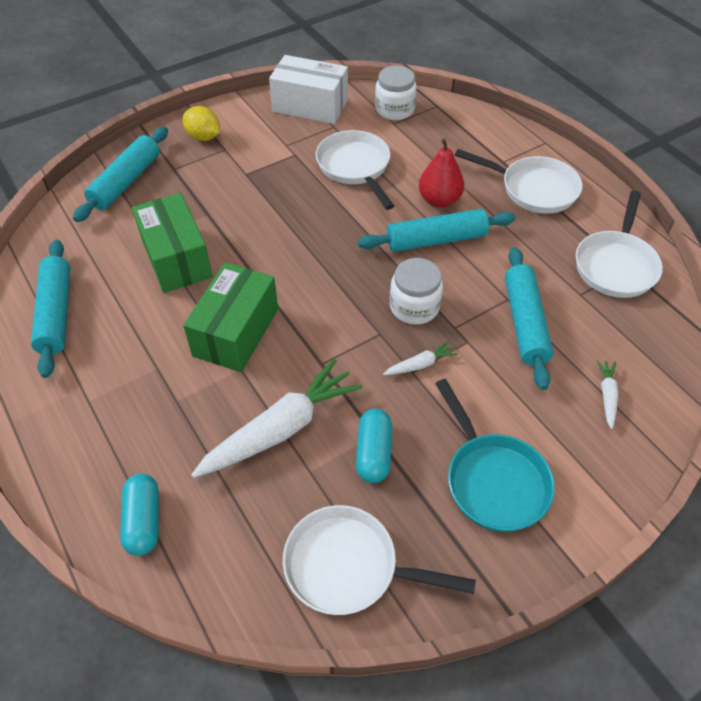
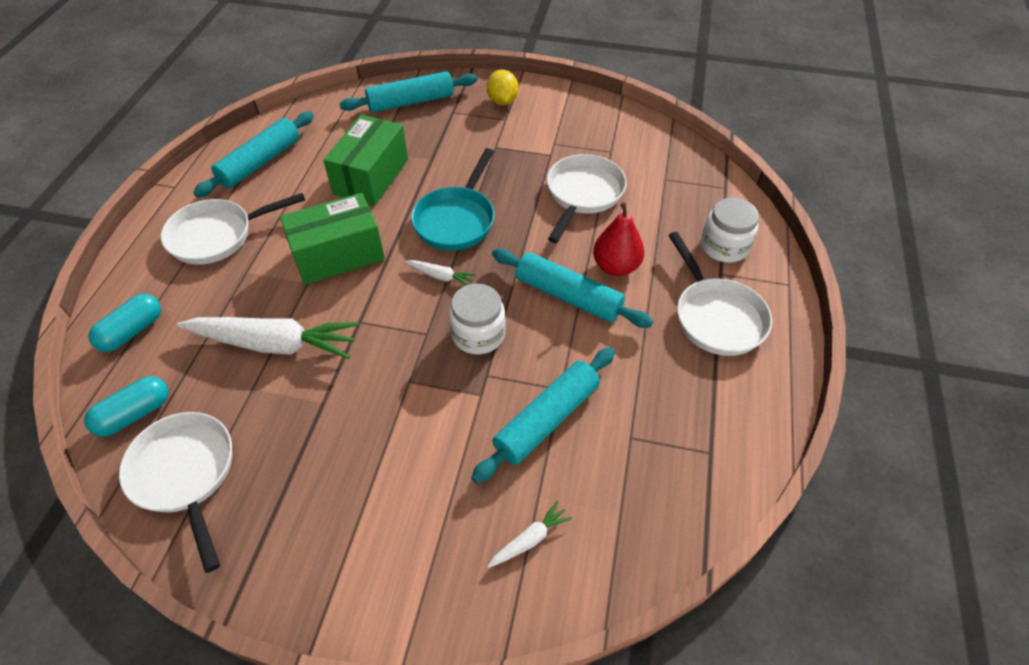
camera: 45 degrees right, 0 degrees up
(310, 106) = (613, 124): white box -> none
(373, 453) = (304, 414): turquoise capsule -> turquoise capsule (134, 414)
(394, 109) = (681, 168): white jar -> white jar (724, 246)
(420, 364) = (421, 381): white carrot -> white carrot (441, 276)
(493, 480) = (350, 513): turquoise pan -> turquoise pan (456, 219)
(616, 265) = (702, 440): white pan -> white pan (217, 235)

